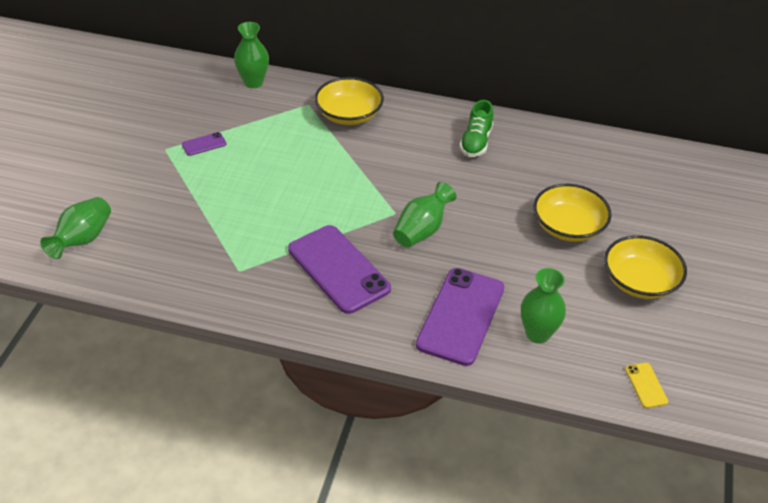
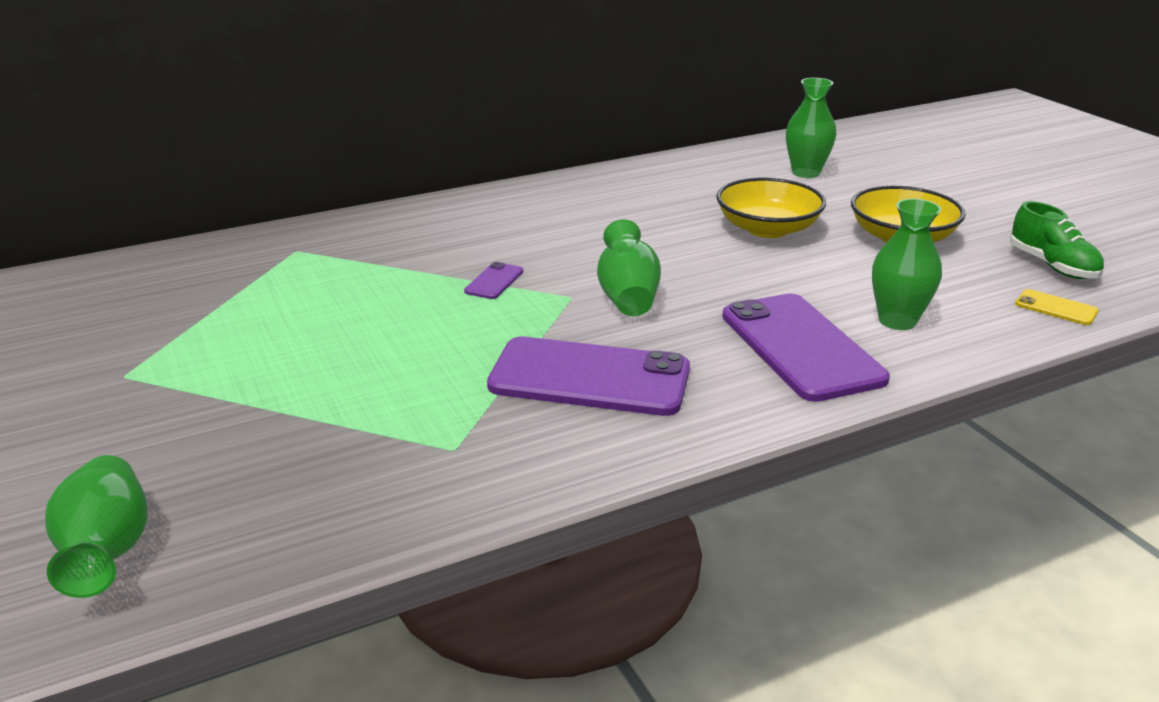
camera: 40 degrees left, 15 degrees down
(204, 144) = (187, 345): purple phone -> purple phone (494, 281)
(253, 82) = (180, 259): green vase -> green vase (806, 173)
(349, 114) = (368, 239): yellow bowl -> none
(476, 142) = (561, 206): green shoe -> green shoe (1052, 266)

